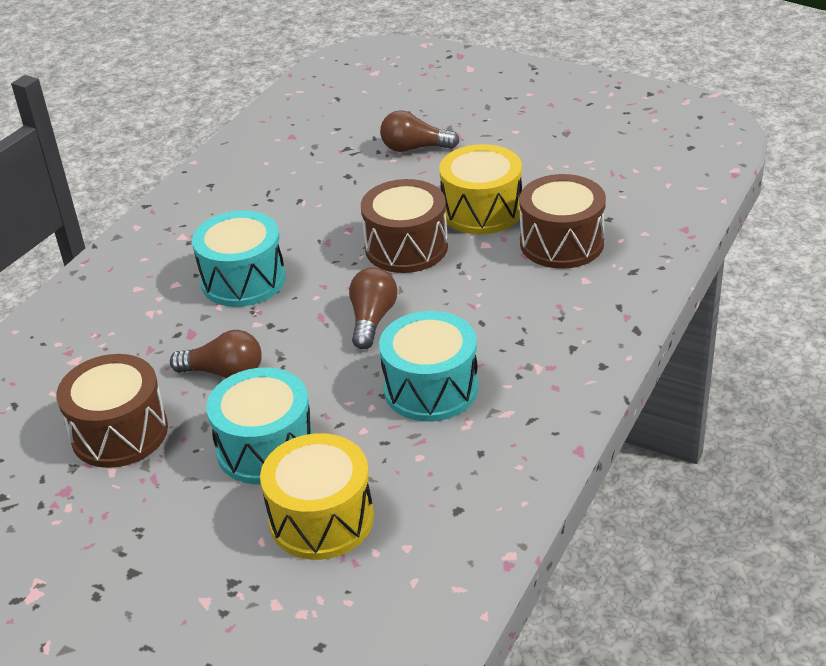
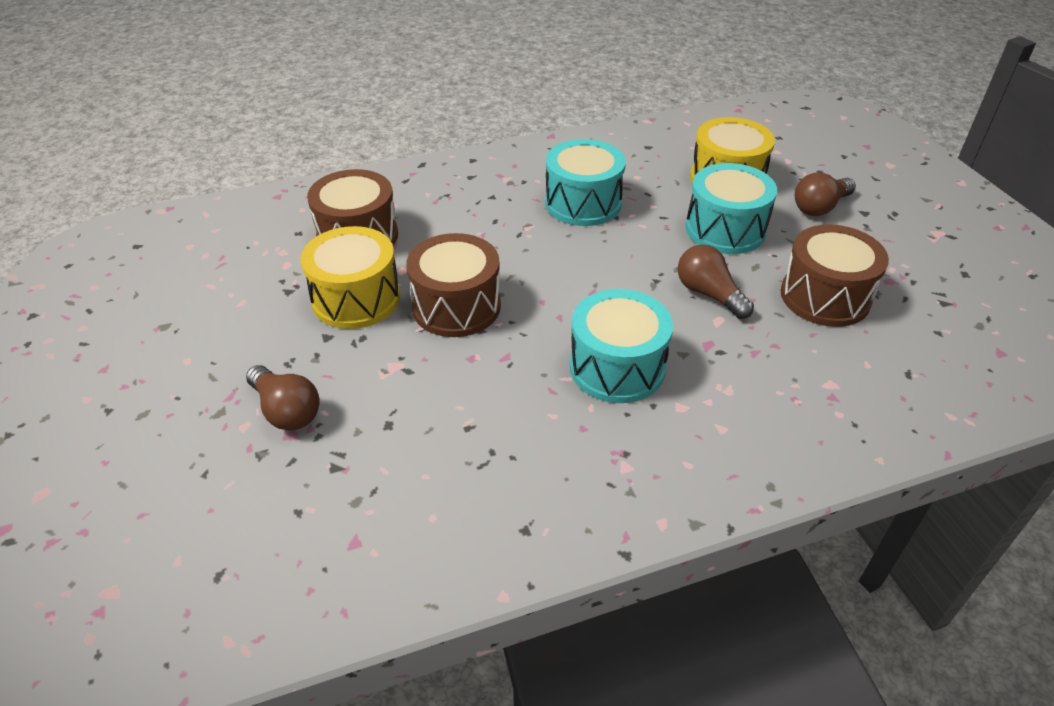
camera: 140 degrees left, 5 degrees up
(372, 319) = (560, 266): brown light bulb -> brown light bulb (820, 207)

